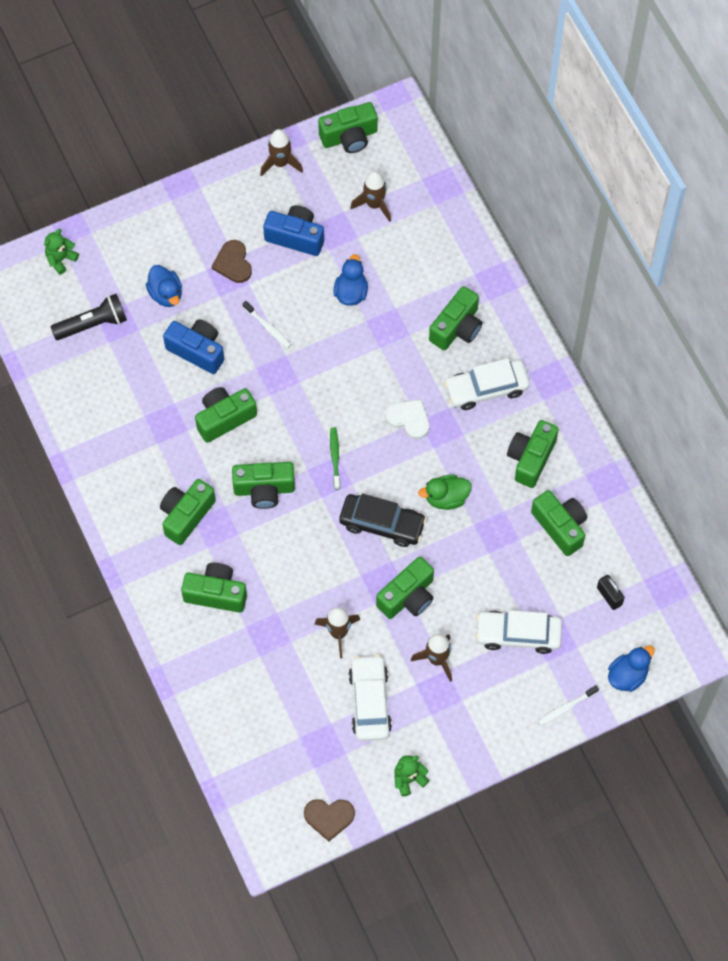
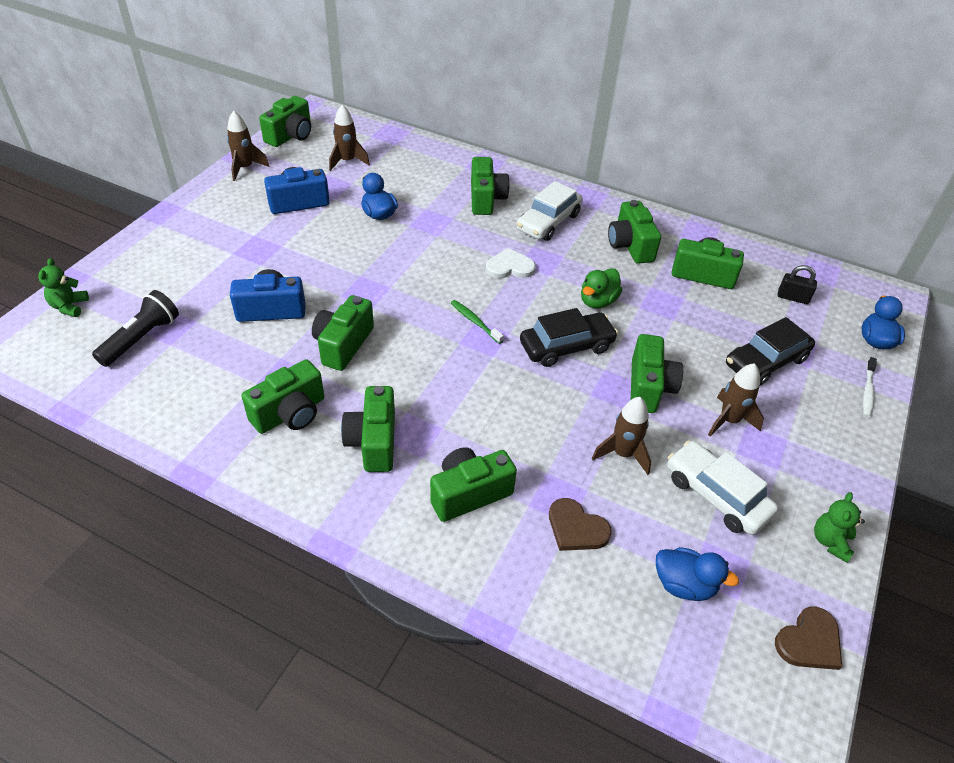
camera: 40 degrees left, 20 degrees down
(166, 294) = (205, 285): blue duck -> blue duck (684, 585)
(233, 263) = (255, 239): brown heart -> brown heart (576, 528)
(264, 489) = (433, 378): green camera -> green camera (290, 413)
(268, 327) = (326, 265): white toothbrush -> none
(518, 634) = (766, 362): white car -> black car

